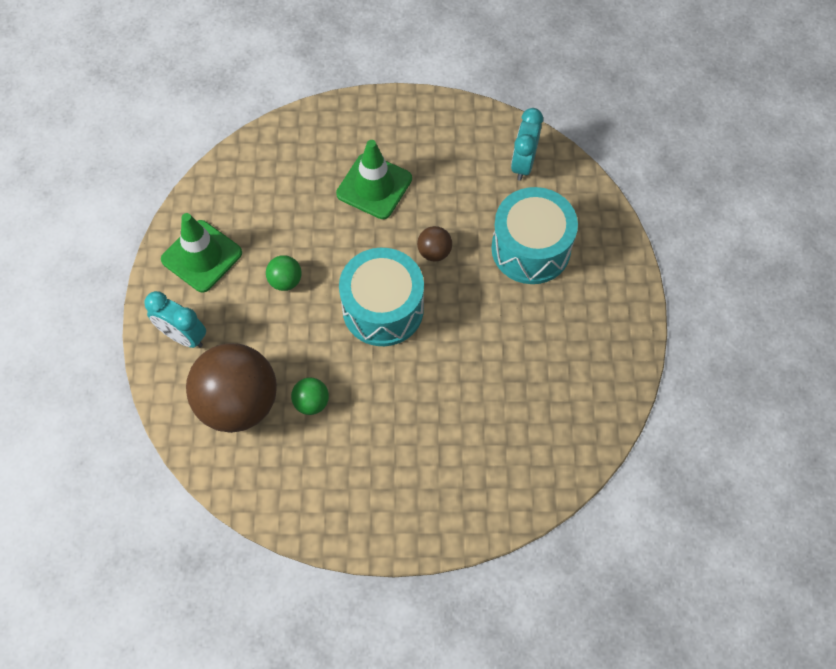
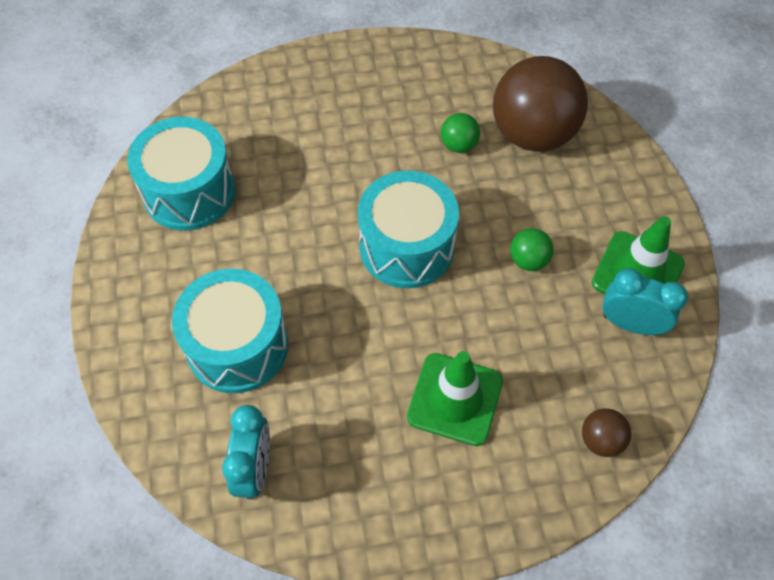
camera: 170 degrees right, 5 degrees down
(183, 336) = (617, 186): turquoise clock -> turquoise clock (630, 324)
(434, 252) = (359, 322): brown ball -> brown ball (601, 440)
(567, 393) = (189, 192): none -> turquoise drum

